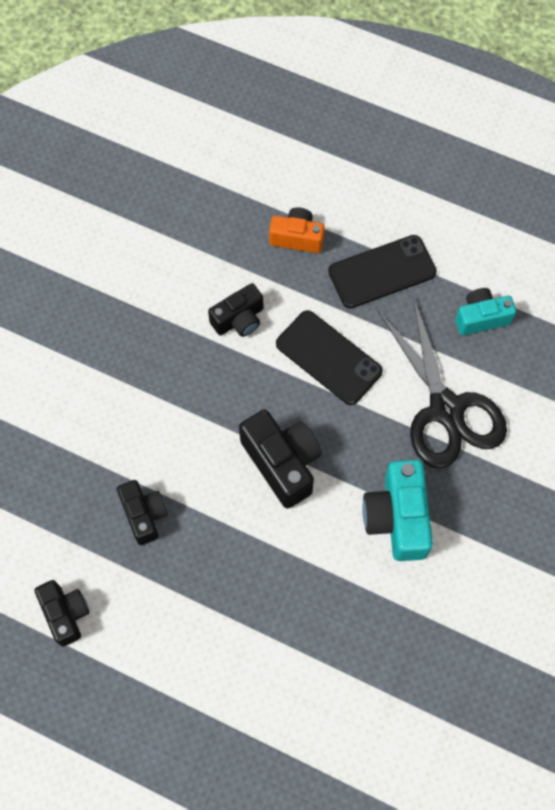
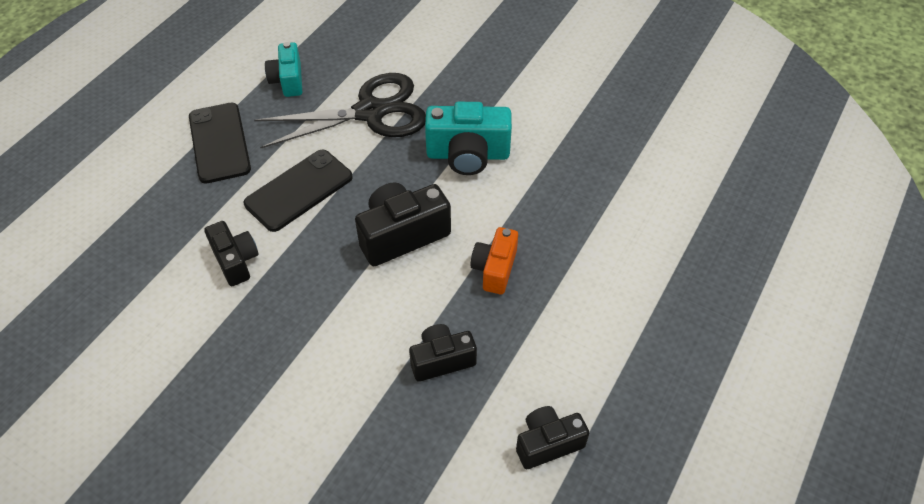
camera: 85 degrees left, 15 degrees down
(297, 238) = (157, 205): orange camera -> orange camera (495, 269)

